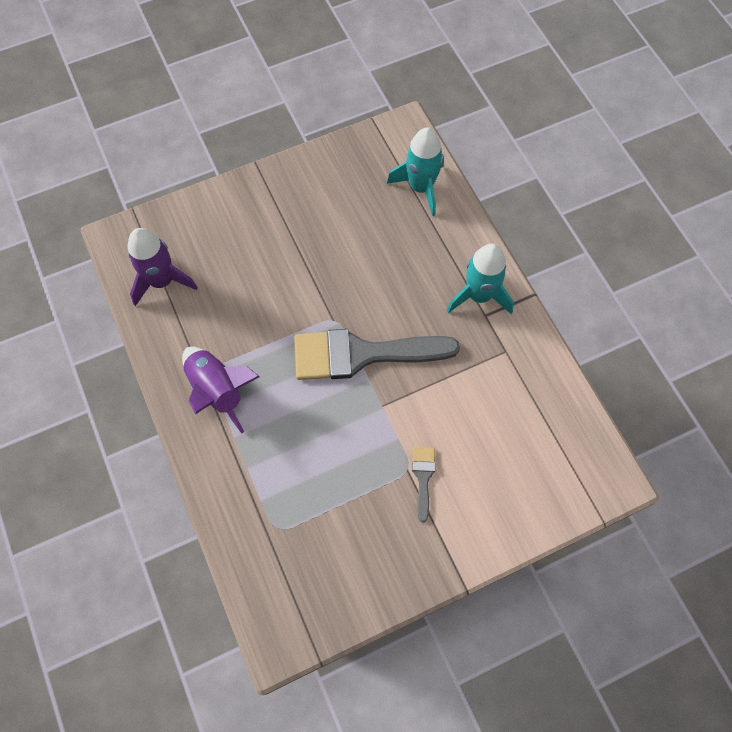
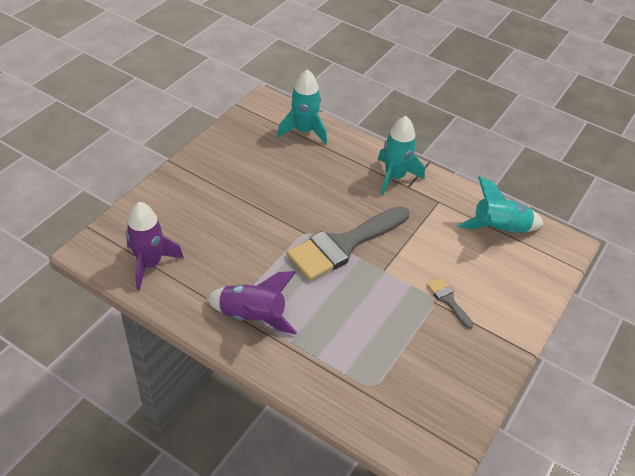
camera: 35 degrees left, 20 degrees down
(547, 422) = (499, 229): none -> turquoise rocket

